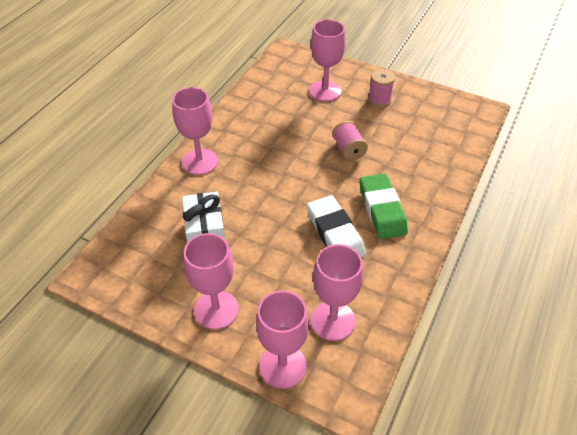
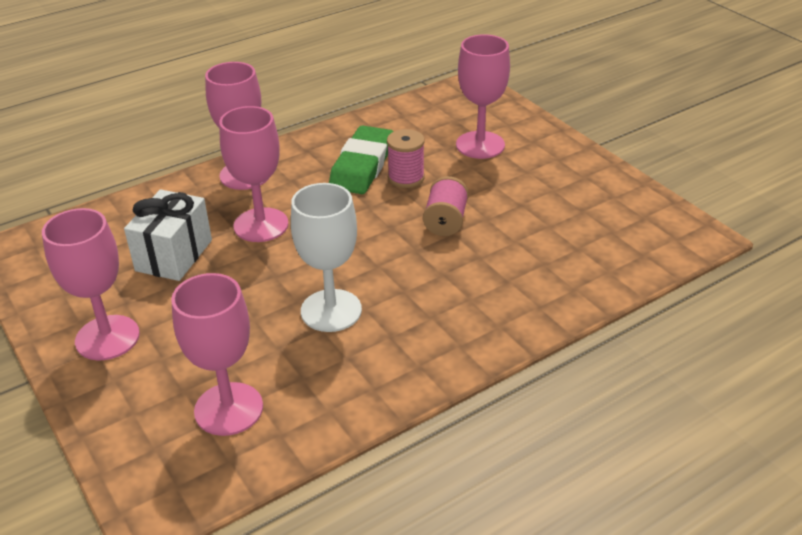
camera: 30 degrees right, 10 degrees down
(283, 366) = (119, 432): pink goblet -> pink goblet (261, 225)
(335, 233) = (331, 310): white eraser -> white goblet
(379, 100) = (547, 177): pink spool -> pink spool (406, 178)
(382, 209) = (421, 306): green eraser -> green eraser (362, 166)

